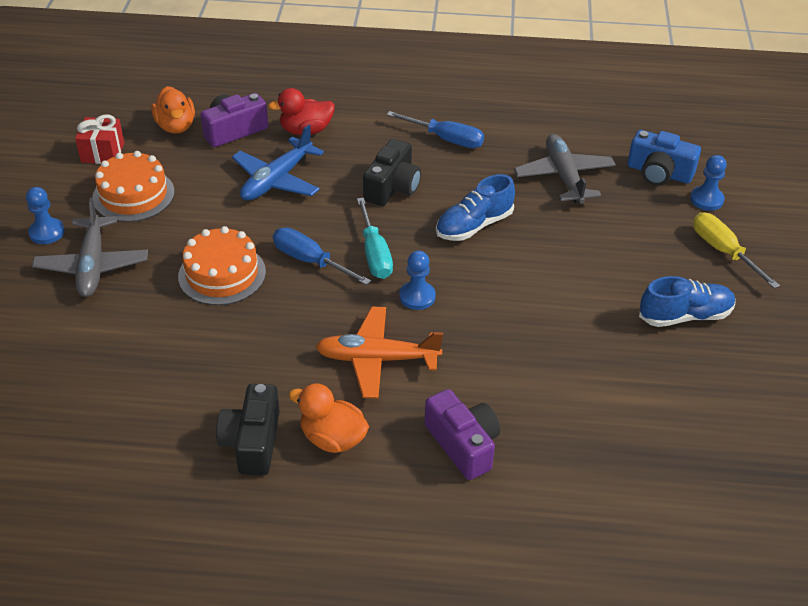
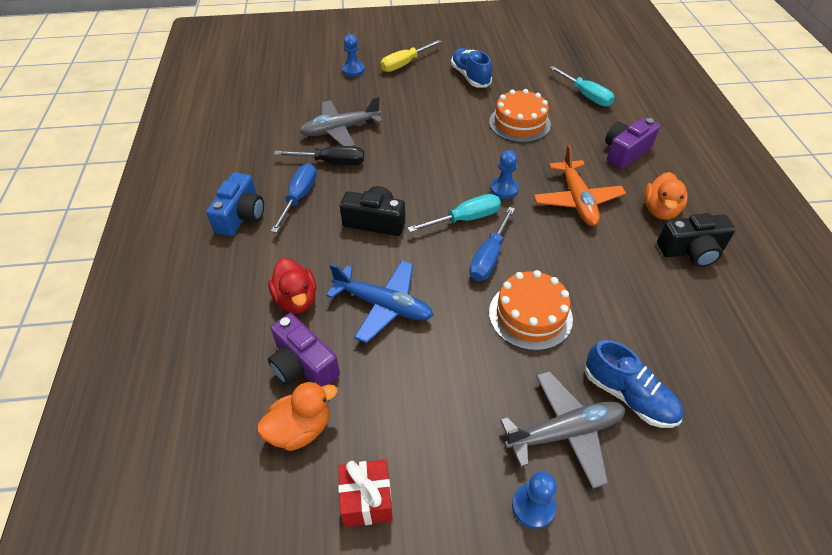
camera: 100 degrees left, 5 degrees up
(133, 195) = (440, 432): orange cake -> orange cake (519, 123)
(474, 225) = (412, 169): blue shoe -> blue shoe (628, 396)
(501, 165) = (332, 162): none -> black screwdriver
(619, 444) = (586, 96): none -> turquoise screwdriver
(659, 173) = (327, 89): blue camera -> blue camera (241, 216)

